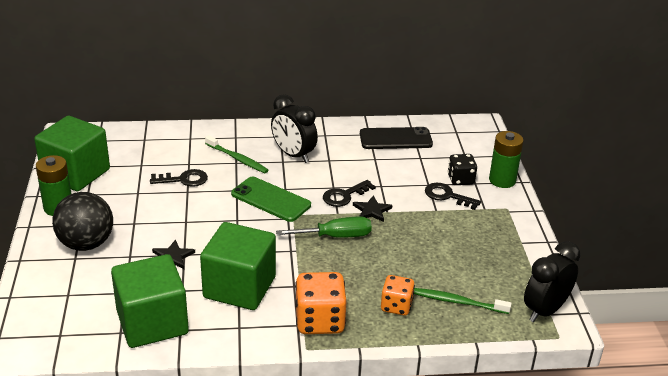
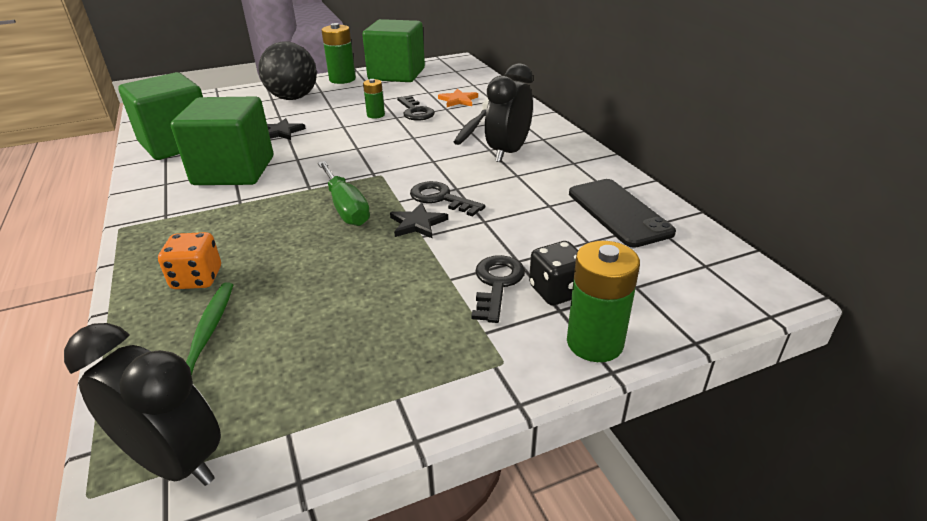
camera: 75 degrees right, 0 degrees up
(174, 201) = (376, 115): none -> green battery
(176, 154) = (458, 100): none -> orange star
(238, 159) = (473, 127): green toothbrush -> black toothbrush
(271, 200) = (404, 157): green phone -> none
(320, 321) = (170, 227): orange dice -> none

